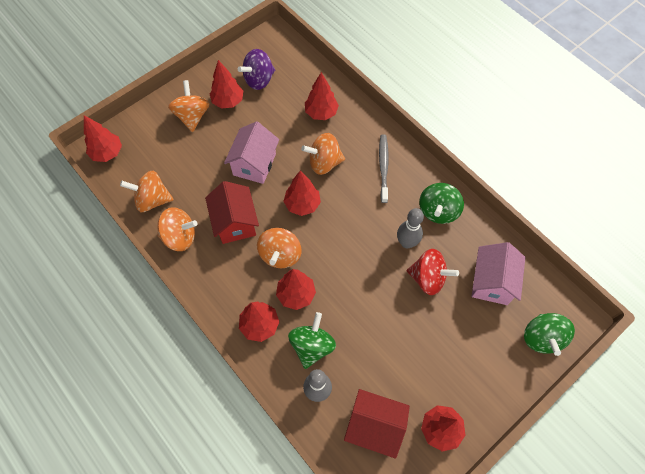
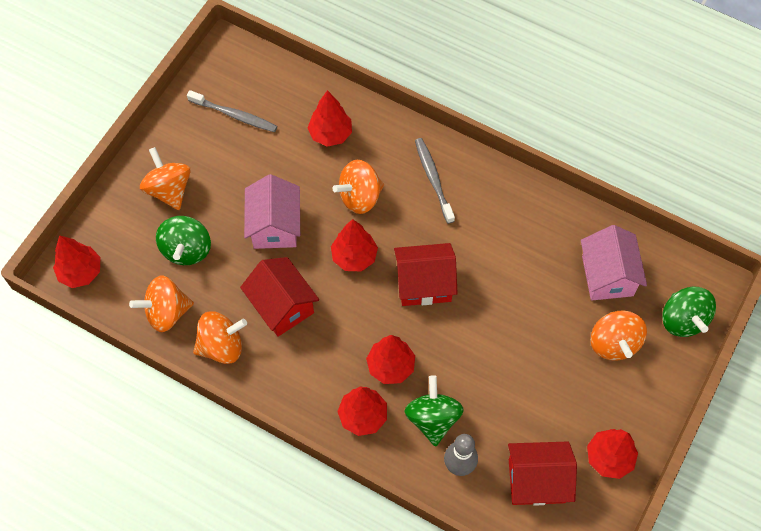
camera: 20 degrees left, 0 degrees up
(228, 101) = (206, 156): red tree -> none
(259, 80) = (234, 115): purple spinning top -> grey toothbrush
(280, 255) = (353, 326): orange spinning top -> orange spinning top (614, 343)
(346, 241) = (424, 284): none -> red house
(406, 242) = (495, 262): grey bowling pin -> none
(428, 278) = (534, 295): red spinning top -> none
(438, 211) = (517, 212): green spinning top -> green spinning top (187, 249)

